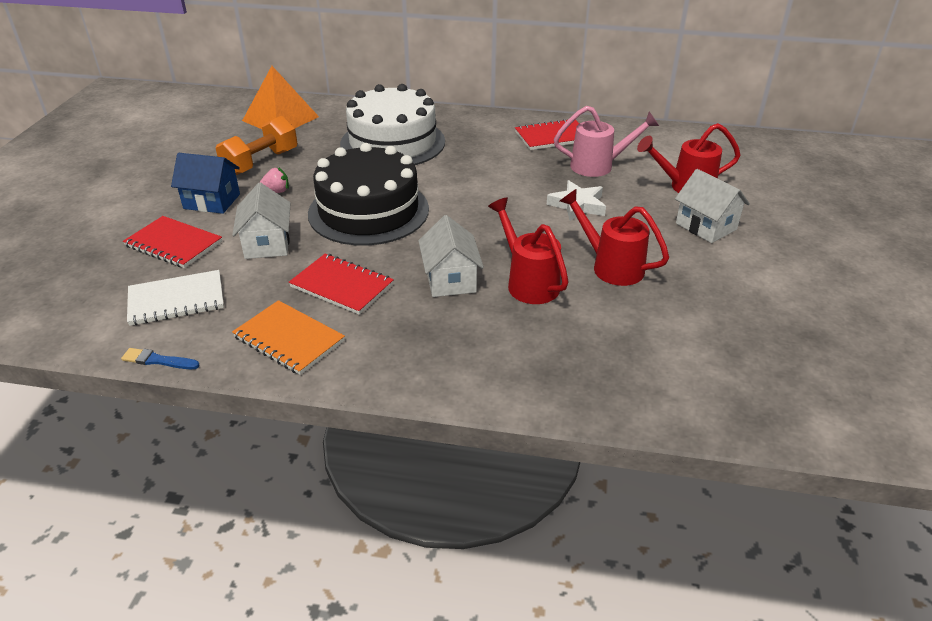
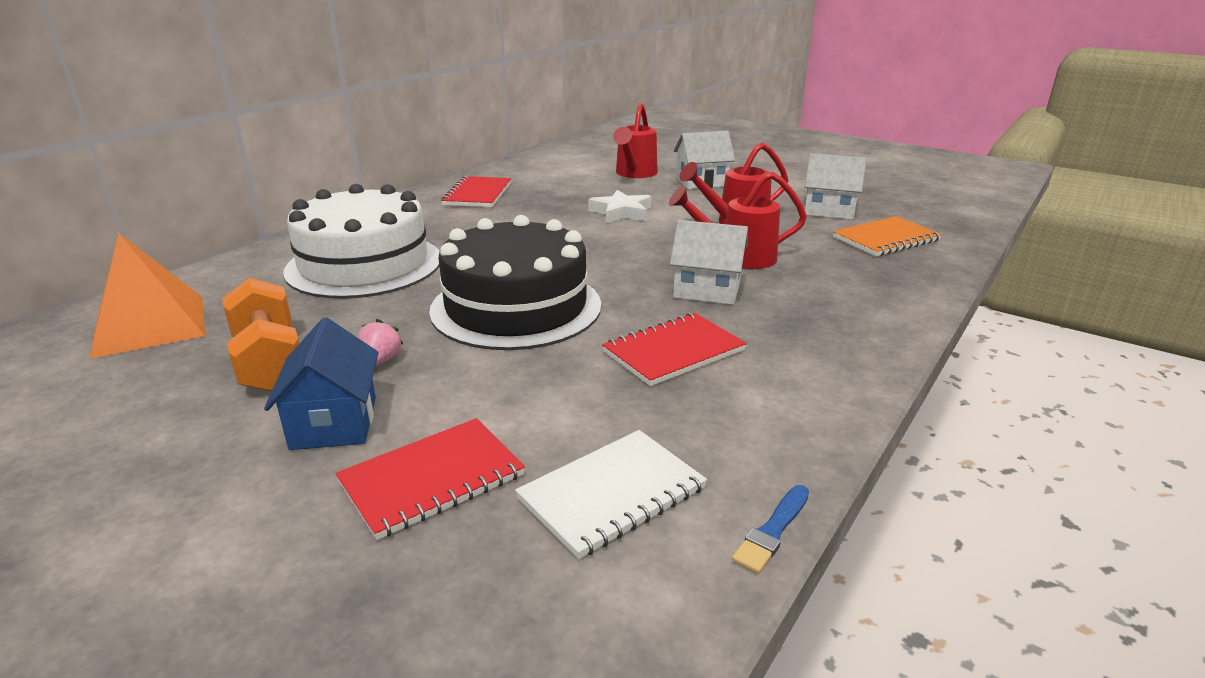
camera: 65 degrees left, 10 degrees down
(176, 300) = (612, 494): white notebook -> white notebook turned 45 degrees clockwise
(212, 201) = (334, 423): blue house -> blue house turned 45 degrees counterclockwise
(267, 244) = (523, 389): white house -> white house (829, 210)
(289, 339) = (770, 405): orange notebook -> orange notebook (886, 239)
(598, 166) = (560, 191): pink watering can -> none

